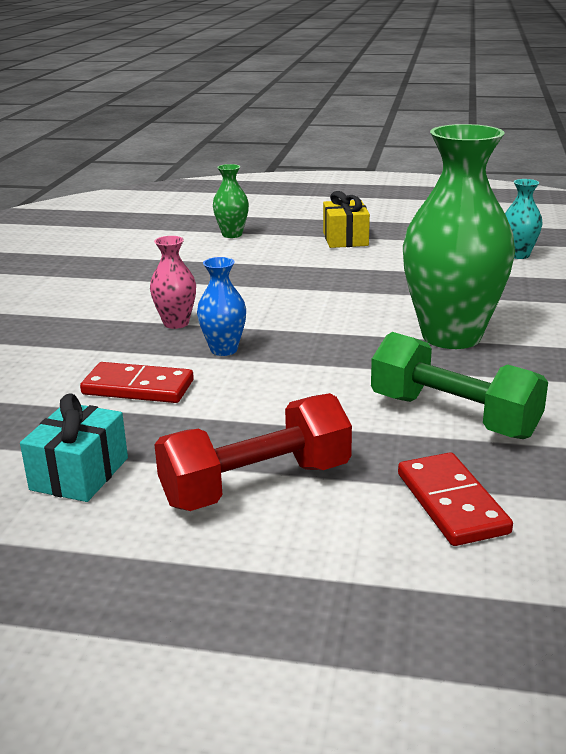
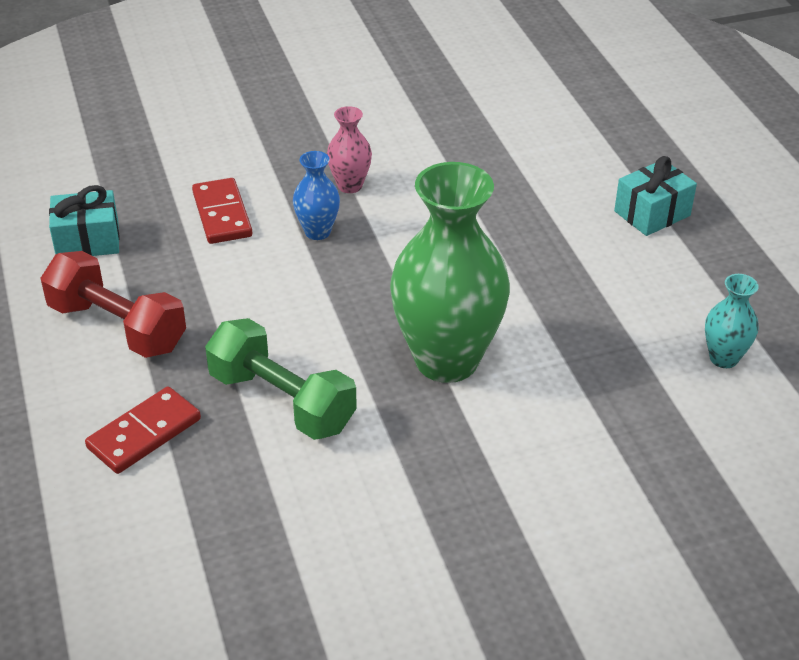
camera: 60 degrees right, 15 degrees up
(232, 234) = (591, 134): green vase -> none
(345, 239) = (652, 213): yellow gift -> turquoise gift
(453, 416) = (282, 401): green dumbbell -> green dumbbell turned 60 degrees counterclockwise

